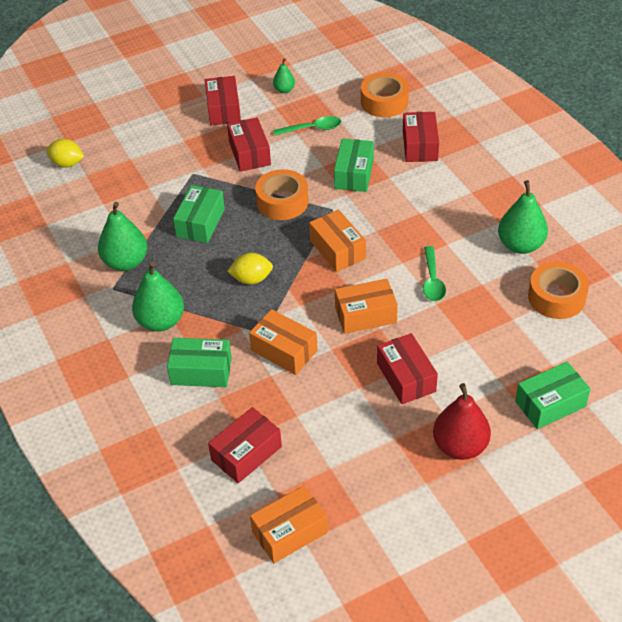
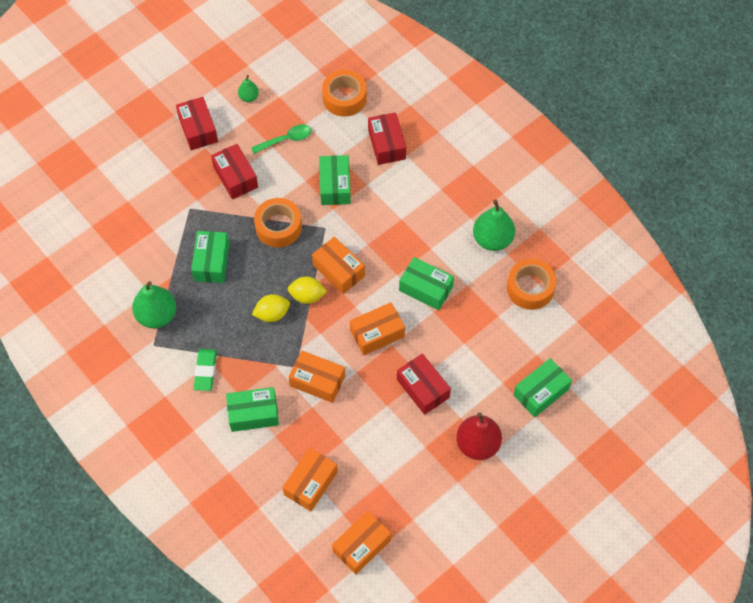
camera: 15 degrees left, 15 degrees up
(67, 164) = (69, 216): yellow lemon -> yellow lemon (307, 296)
(161, 321) = (205, 371): green pear -> green eraser
(246, 453) = (310, 483): red box -> orange box
(432, 280) = (425, 289): green spoon -> green box

